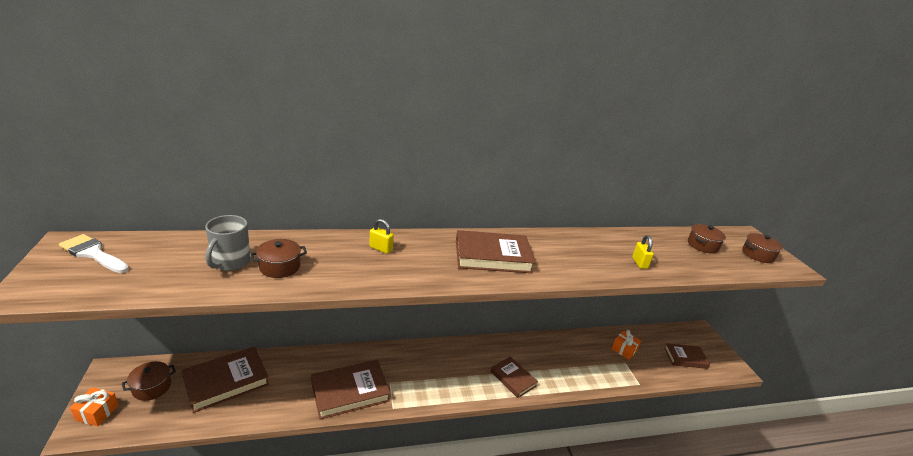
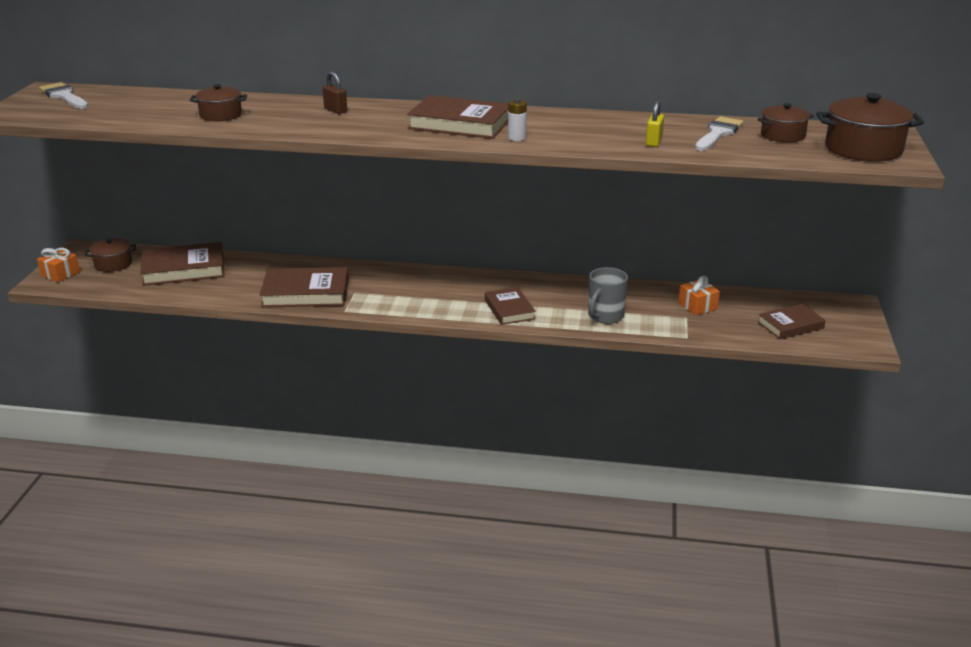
camera: 25 degrees right, 0 degrees up
(230, 262) = (177, 109): grey mug -> grey mug (605, 316)
(381, 248) = (335, 110): yellow padlock -> brown padlock
(548, 270) = (516, 138): none -> white battery
(666, 248) = (718, 133): none -> white brush
(685, 358) = (790, 325): brown book -> brown book turned 45 degrees counterclockwise
(757, 255) = (863, 149): brown pot -> brown pot, size x1.67

